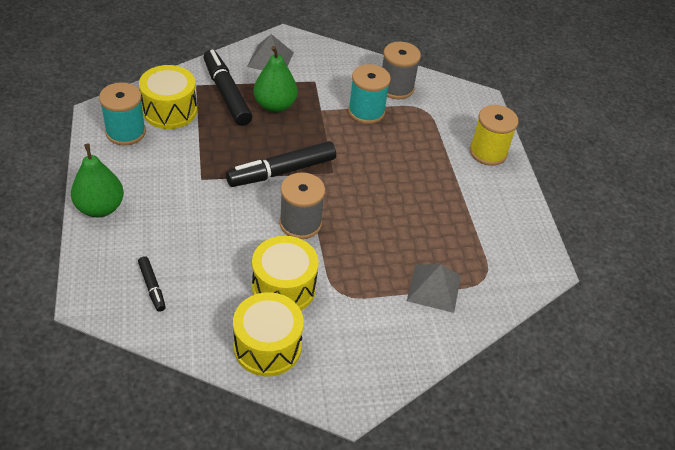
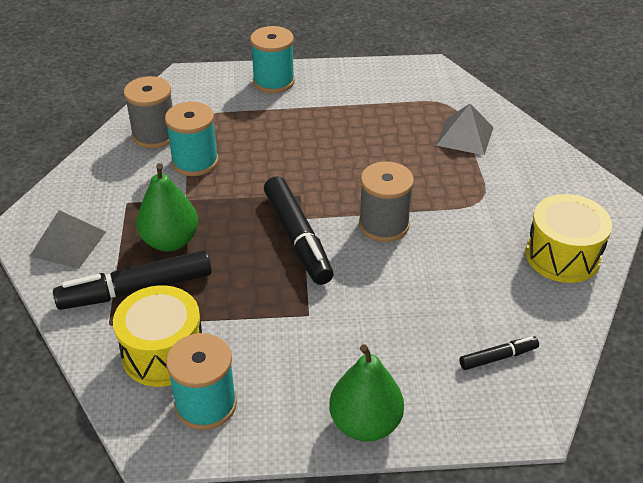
camera: 80 degrees left, 5 degrees down
(284, 287) = (481, 241): yellow drum -> none
(488, 152) = (273, 81): yellow spool -> turquoise spool

